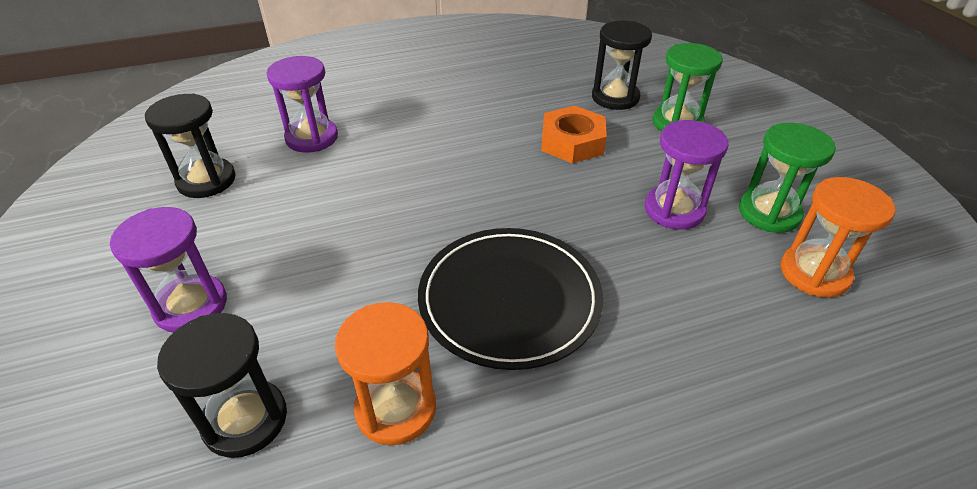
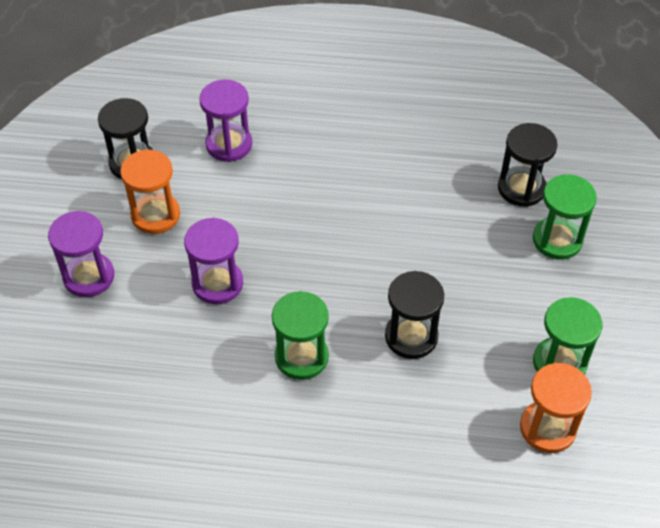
camera: 25 degrees right, 10 degrees up
(245, 420) = (96, 374): black hourglass -> black hourglass (411, 336)
(396, 408) = (186, 404): orange hourglass -> orange hourglass (155, 215)
(509, 300) = (301, 357): black plate -> green hourglass
(572, 142) = (444, 227): orange nut -> none
(674, 210) = (481, 329): purple hourglass -> purple hourglass (217, 283)

